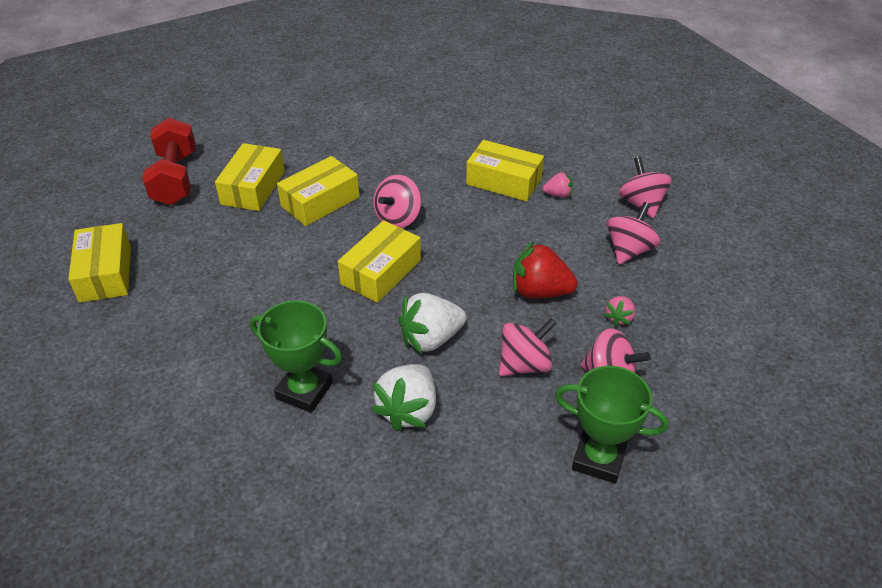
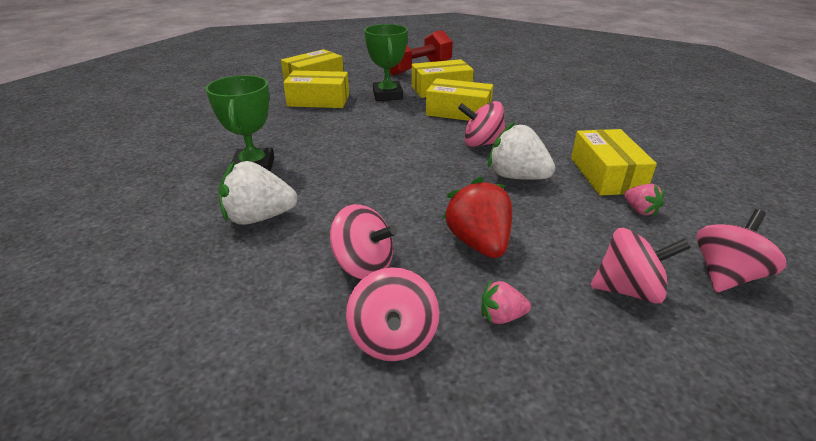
camera: 60 degrees right, 10 degrees down
(381, 272) = (411, 156): yellow box -> yellow box (318, 100)
(431, 339) = (354, 202): white strawberry -> white strawberry (517, 177)
(598, 459) = (252, 370): green trophy -> green trophy (387, 95)

